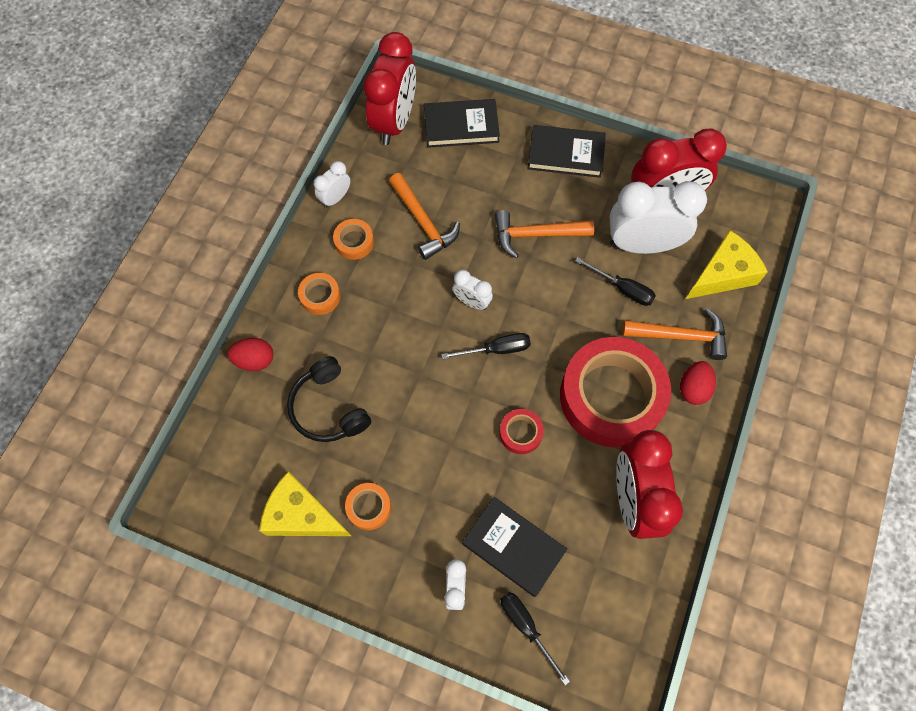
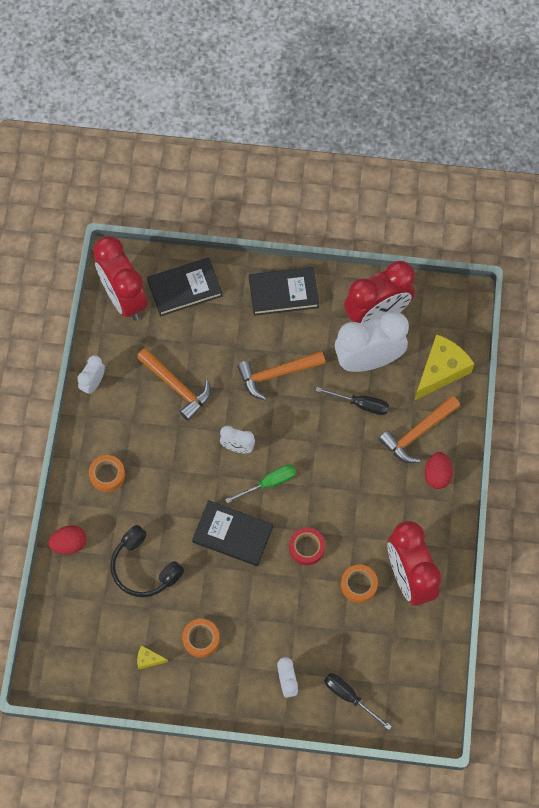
camera: 15 degrees left, 0 degrees up
(301, 515) = (148, 659): yellow cheese -> yellow cheese, size x0.43
(354, 242) = (122, 419): orange tape -> orange tape (358, 585)
(394, 122) = (124, 299): red clock -> red clock turned 150 degrees clockwise
(496, 349) = (269, 483): black screwdriver -> green screwdriver
(513, 547) = (324, 639): black book -> black book (232, 534)
(611, 397) = (372, 499): red tape -> none
(681, 336) = (417, 433): orange hammer -> orange hammer turned 150 degrees clockwise

